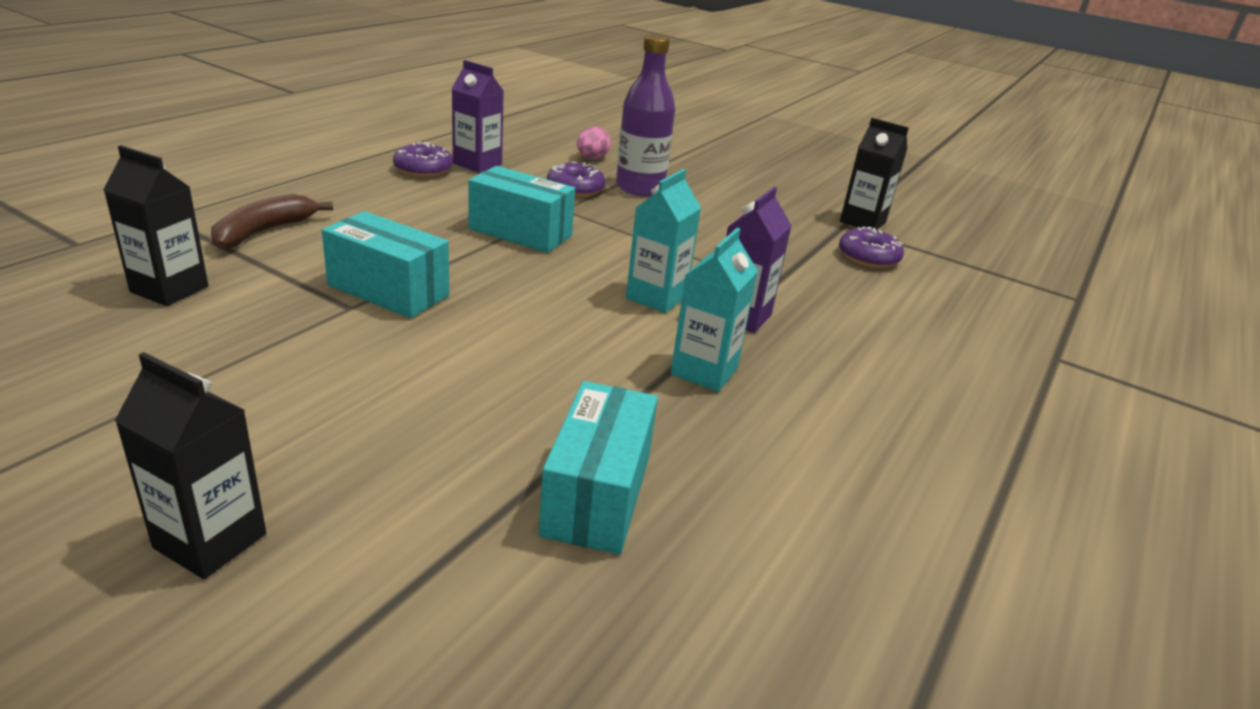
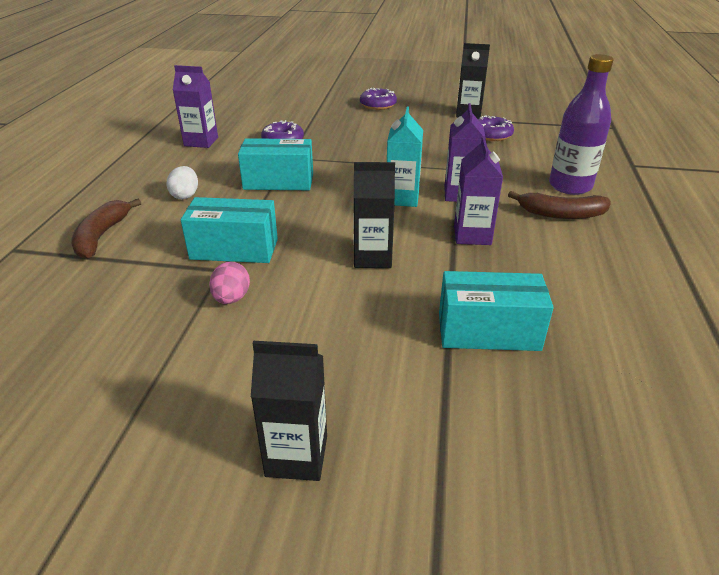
camera: 20 degrees left, 5 degrees up
(169, 289) = (77, 301): black carton -> black carton (372, 257)
(397, 216) = (185, 195): none -> white egg
(423, 169) = (168, 156): purple donut -> purple donut (378, 105)
(592, 158) = (272, 116): pink egg -> pink egg (231, 298)
(597, 495) = (488, 331): turquoise box -> turquoise box turned 75 degrees counterclockwise
(640, 188) = (322, 128): purple bottle -> purple bottle (570, 186)
(704, 371) = (472, 235): turquoise carton -> purple carton
(865, 387) = (561, 214): none -> brown banana

